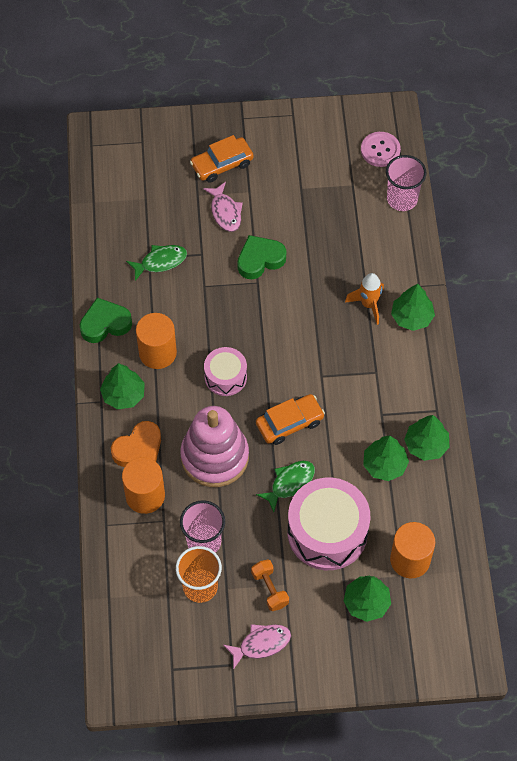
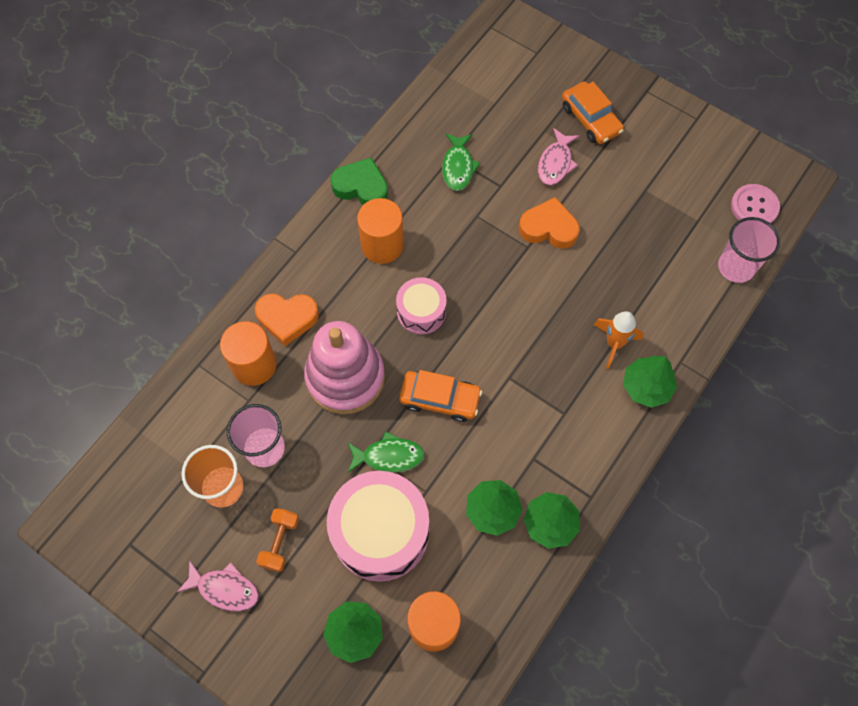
camera: 40 degrees right, 5 degrees up
(123, 395) = (319, 260): green tree -> none
(160, 262) = (458, 167): green fish -> green fish turned 75 degrees clockwise
(222, 164) = (590, 119): orange car -> orange car turned 135 degrees counterclockwise
(260, 259) = (548, 228): green heart -> orange heart

